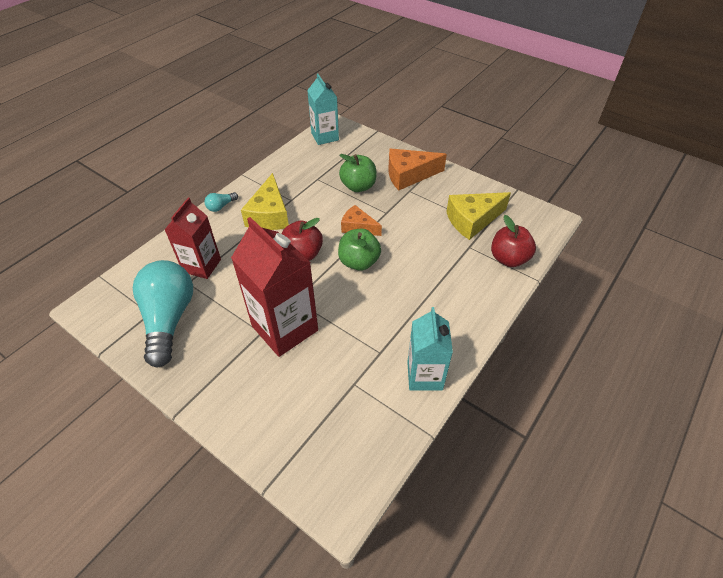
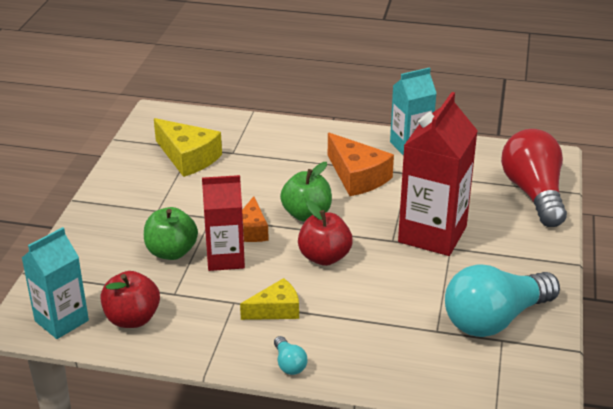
camera: 115 degrees left, 15 degrees down
(202, 266) = (404, 331): red carton -> red carton (225, 258)
(221, 206) = (289, 364): turquoise light bulb -> turquoise light bulb turned 45 degrees clockwise
(269, 215) = (276, 310): yellow cheese -> yellow cheese, size x0.64
(289, 442) = (533, 194): none -> red light bulb
(409, 175) = (125, 217): orange cheese -> orange cheese (357, 177)
(508, 259) = (235, 128): red apple -> red apple (132, 319)

